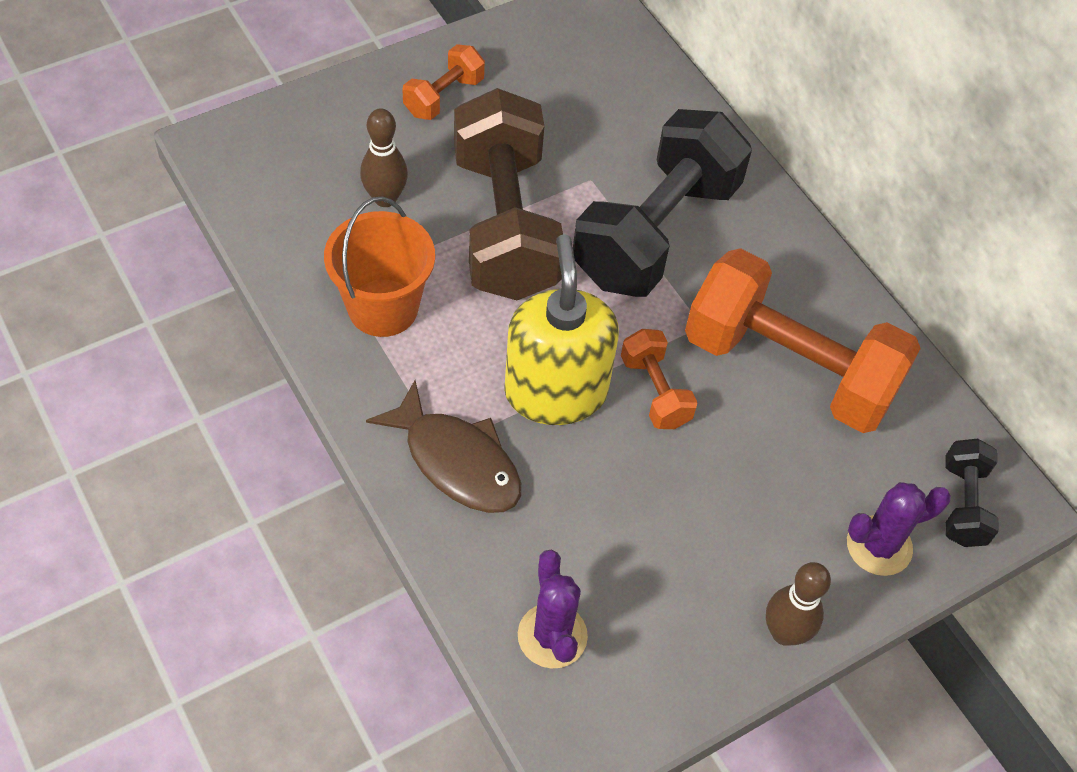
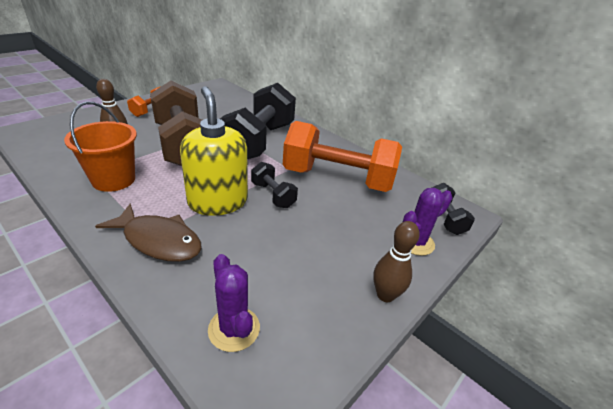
camera: 15 degrees left, 20 degrees down
(655, 391) = (273, 195): orange dumbbell -> black dumbbell

